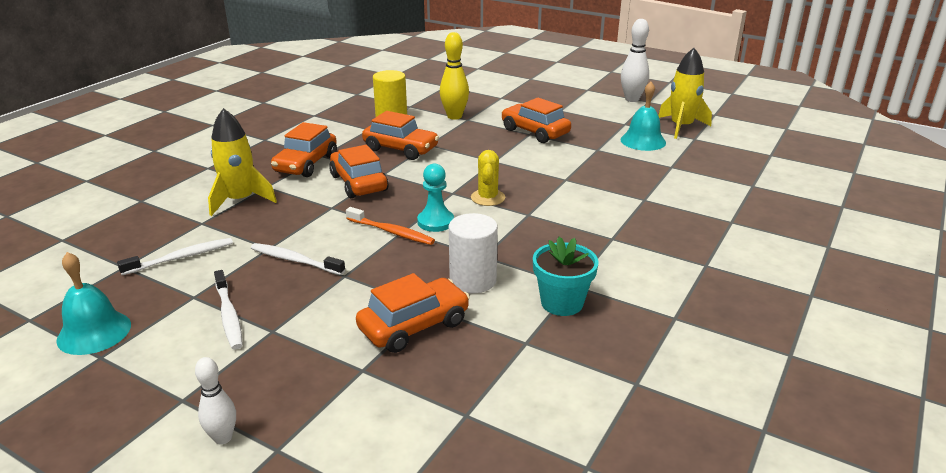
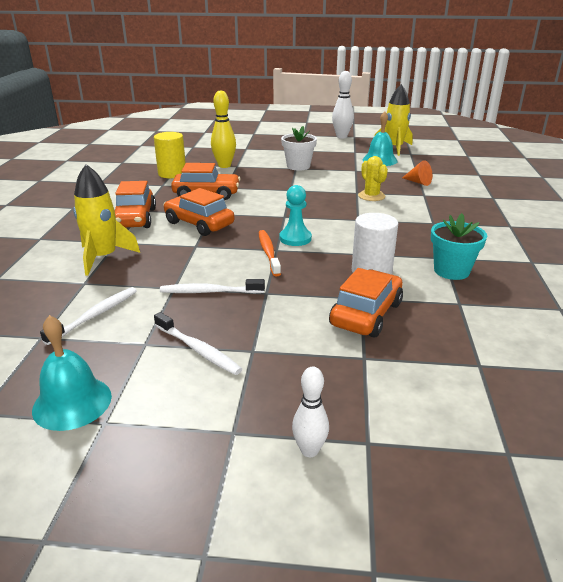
camera: 25 degrees left, 0 degrees up
(392, 232) = (268, 253): orange toothbrush -> orange toothbrush turned 105 degrees counterclockwise
(488, 198) = (315, 214): yellow cactus -> yellow cactus (371, 196)
(535, 132) = (298, 166): orange car -> white flower pot
(657, 181) = (418, 182): none -> orange cone

